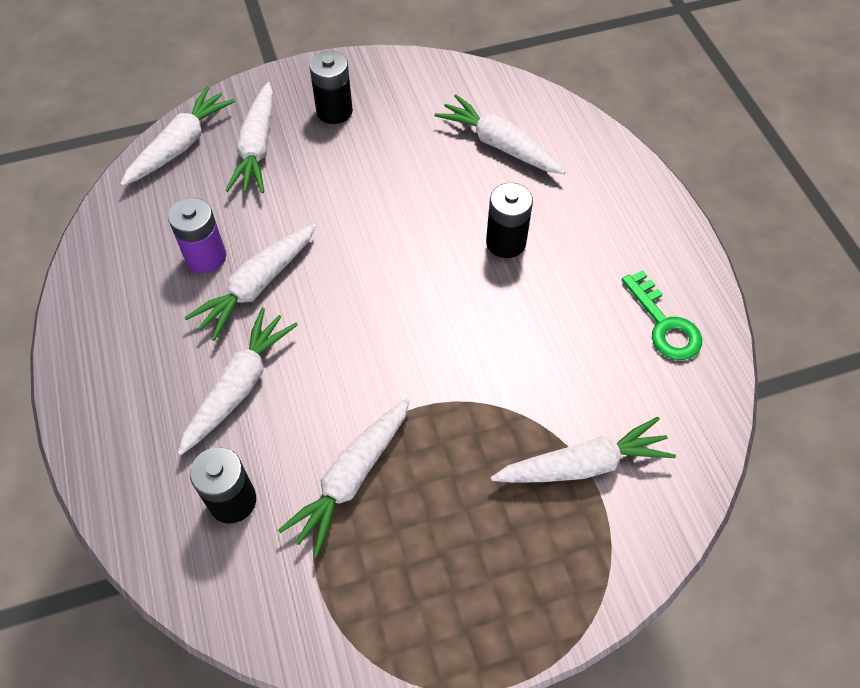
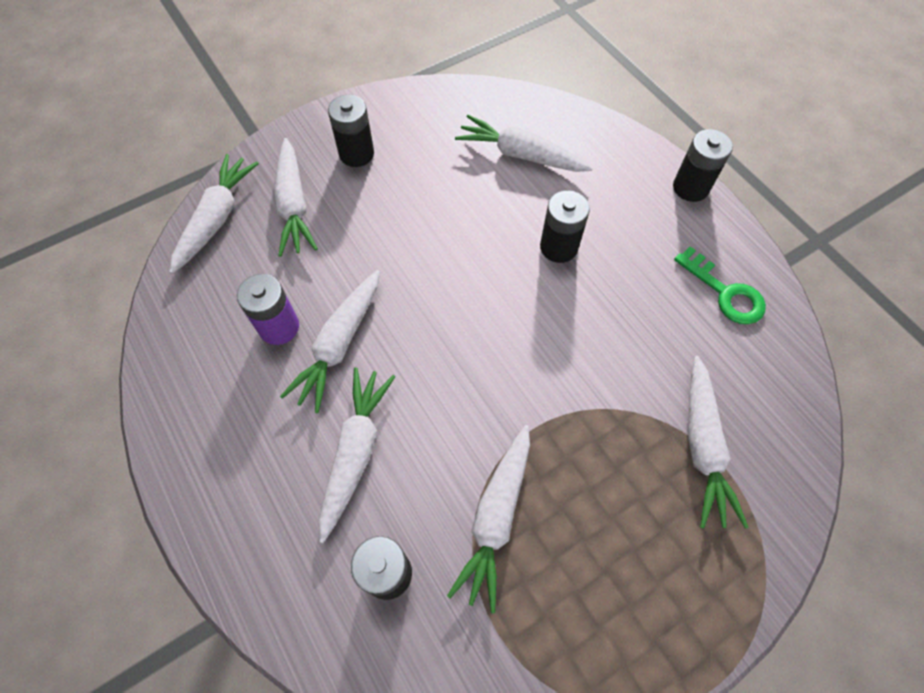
camera: 15 degrees left, 5 degrees up
(582, 465) = (702, 446): white carrot -> white carrot turned 120 degrees clockwise
(667, 213) = (690, 187): none -> black battery

